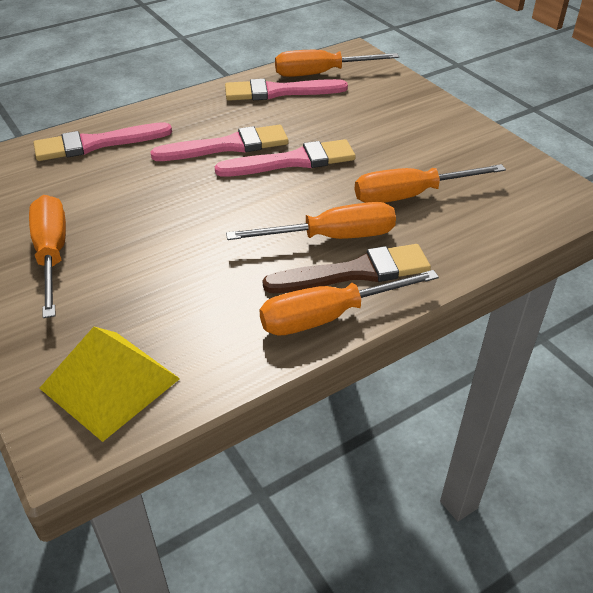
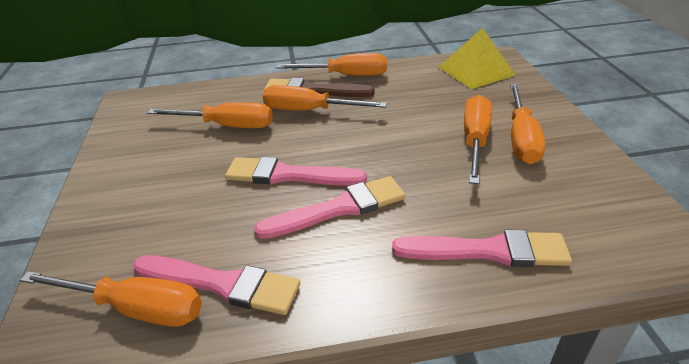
camera: 155 degrees left, 5 degrees down
(109, 240) = (475, 140): none -> orange screwdriver
(227, 146) = (338, 208): pink brush -> pink brush turned 150 degrees clockwise

